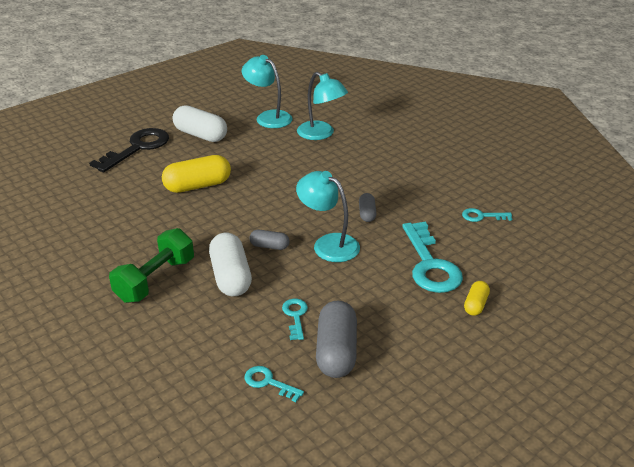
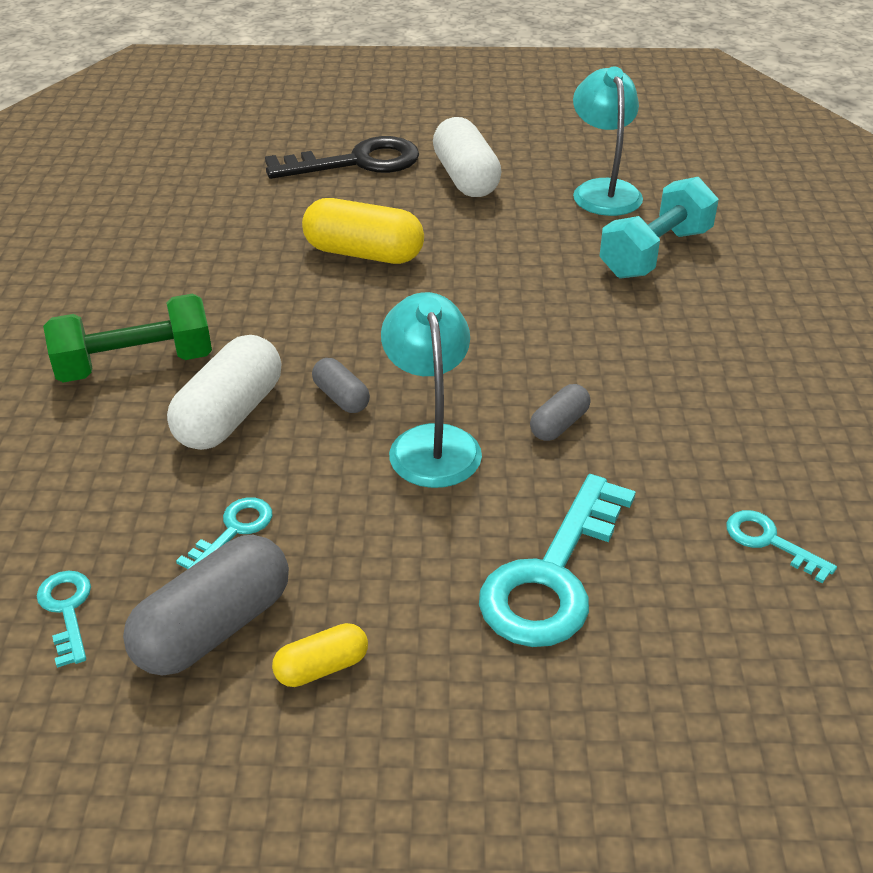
camera: 40 degrees right, 5 degrees up
(321, 134) = (655, 253): turquoise lamp -> turquoise dumbbell
(475, 305) = (539, 701): yellow capsule -> yellow capsule (322, 667)

